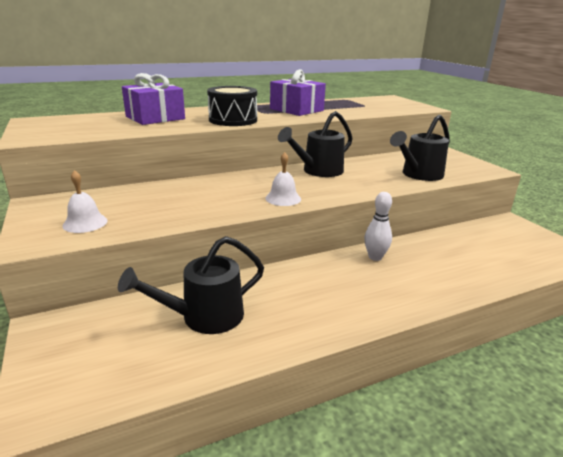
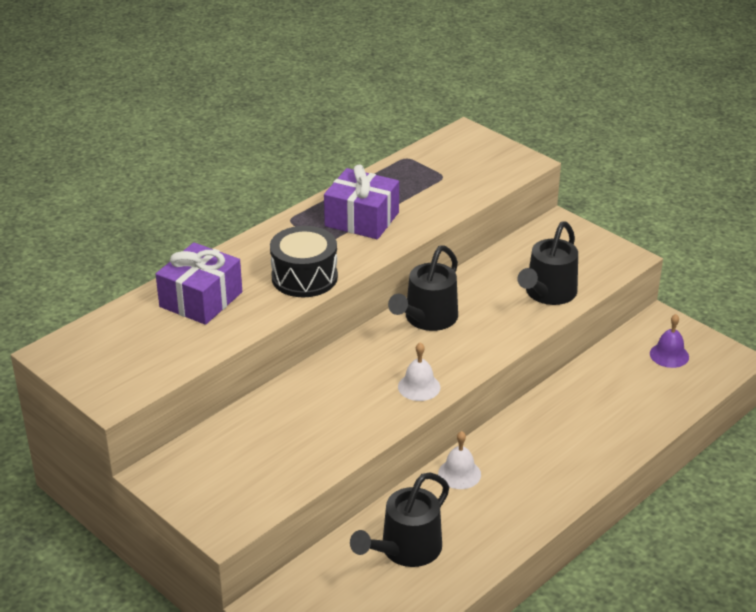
camera: 20 degrees left, 10 degrees up
(85, 223) = (245, 488): white bell -> white bell (459, 474)
(375, 257) = (529, 425): white bowling pin -> none
(515, 241) = (669, 355): none -> purple bell

